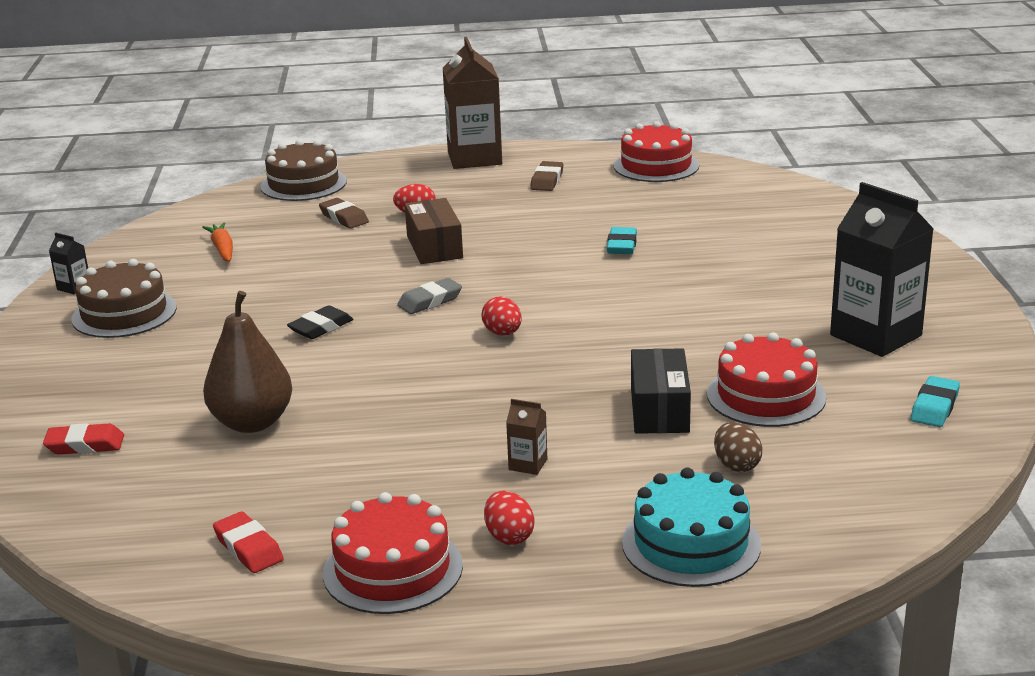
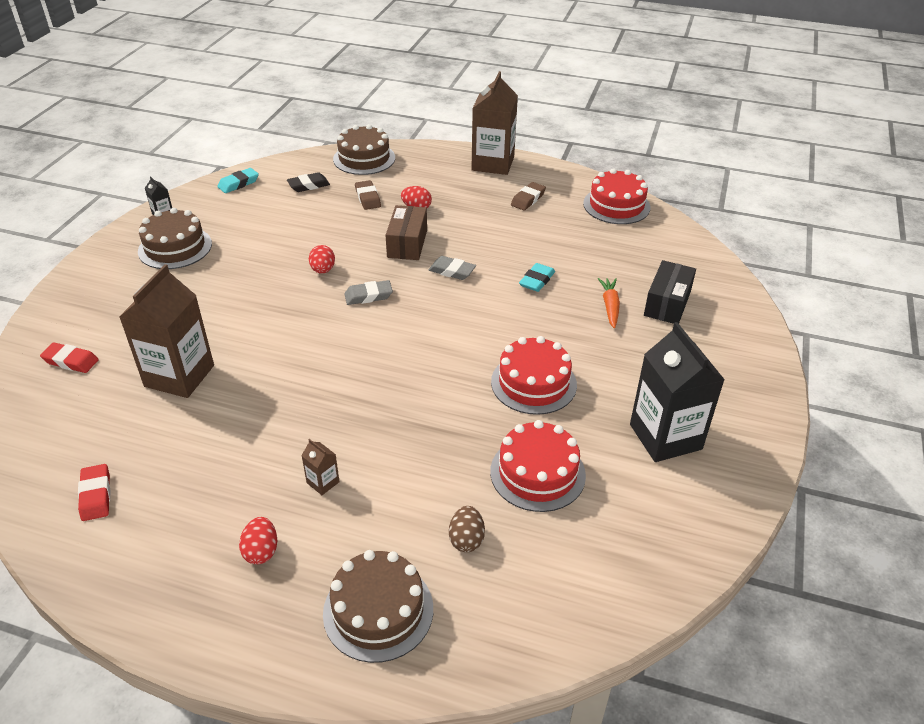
camera: 20 degrees right, 15 degrees up
(222, 249) = (273, 206): orange carrot -> orange carrot (610, 306)
(252, 423) = (179, 376): brown pear -> brown carton
(321, 327) = (282, 299): black eraser -> black eraser (308, 185)
(393, 569) = (166, 553): red cake -> red cake (533, 383)
(502, 333) = (395, 344): red egg -> red egg (323, 270)
(513, 259) = (452, 271): none -> grey eraser
(659, 410) = (450, 460): black box -> black box (667, 303)
(691, 544) = (378, 610): turquoise cake -> brown cake
(935, 407) = (660, 533): turquoise eraser -> turquoise eraser (238, 183)

